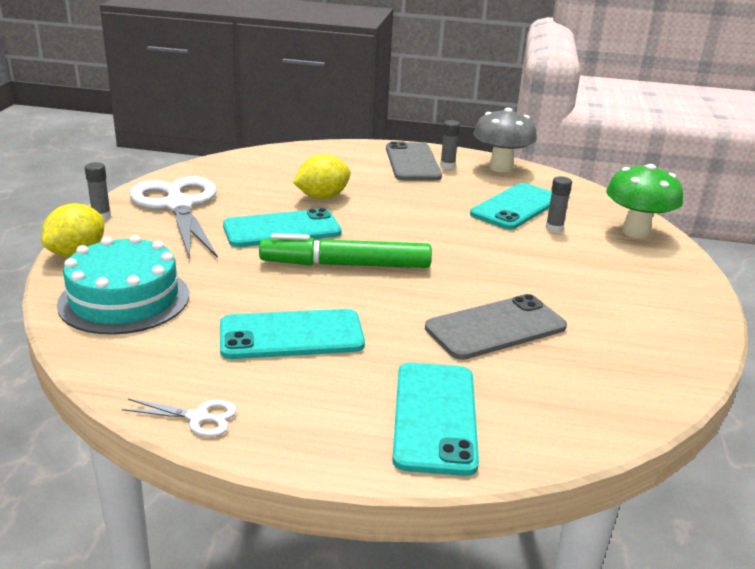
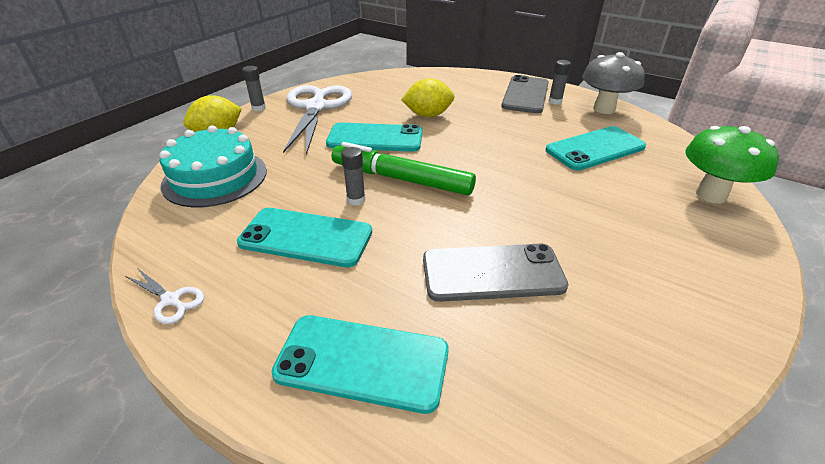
camera: 25 degrees right, 10 degrees up
(435, 417) = (362, 362): turquoise phone -> turquoise phone turned 75 degrees clockwise
(554, 228) = (621, 176): grey glue stick -> grey glue stick (356, 200)

